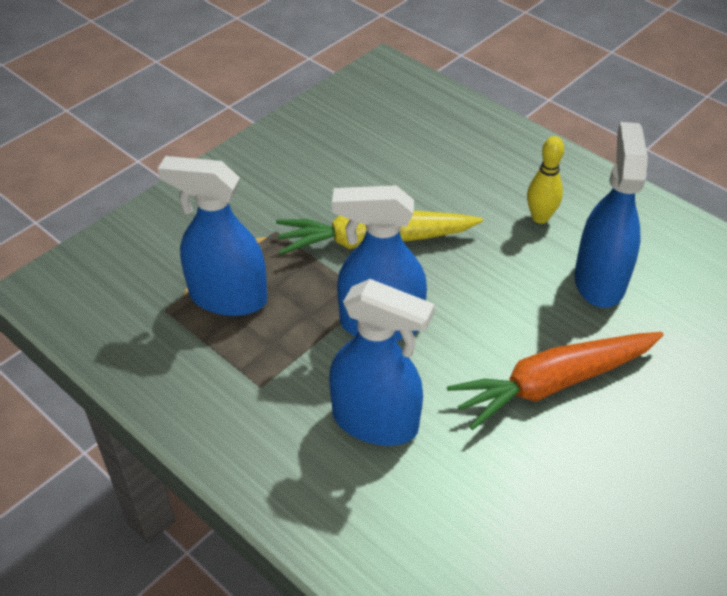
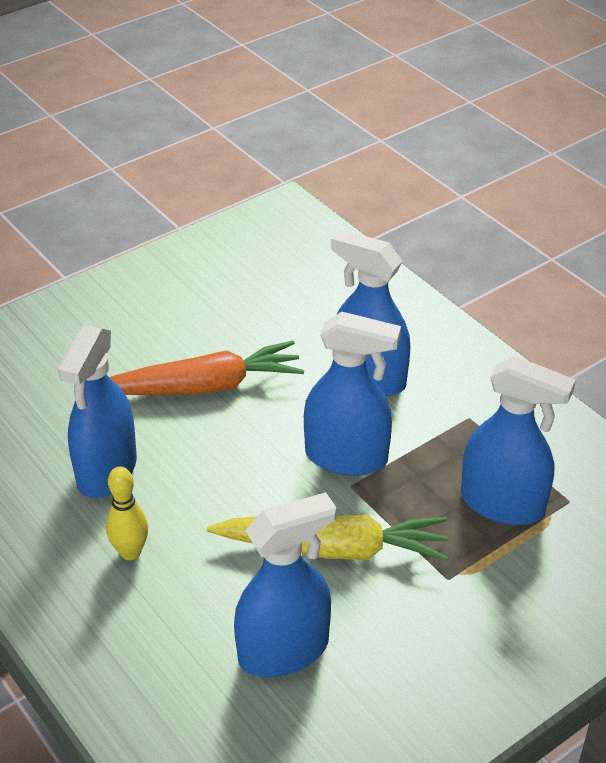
camera: 170 degrees left, 5 degrees down
(394, 168) = (284, 650): none -> blue spray bottle

